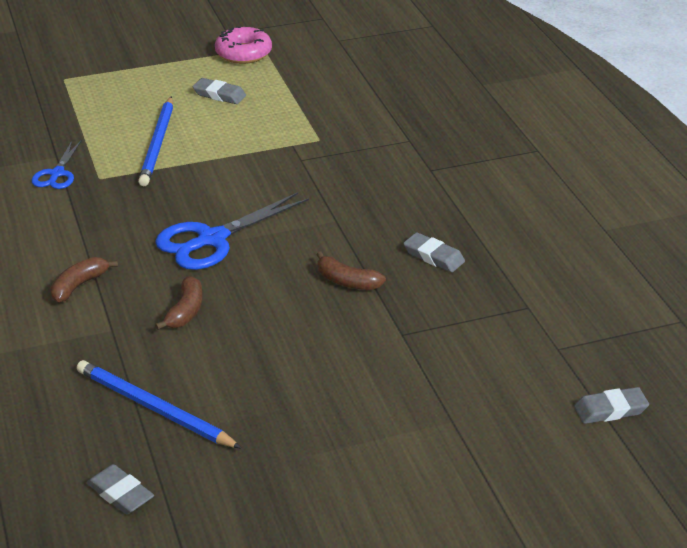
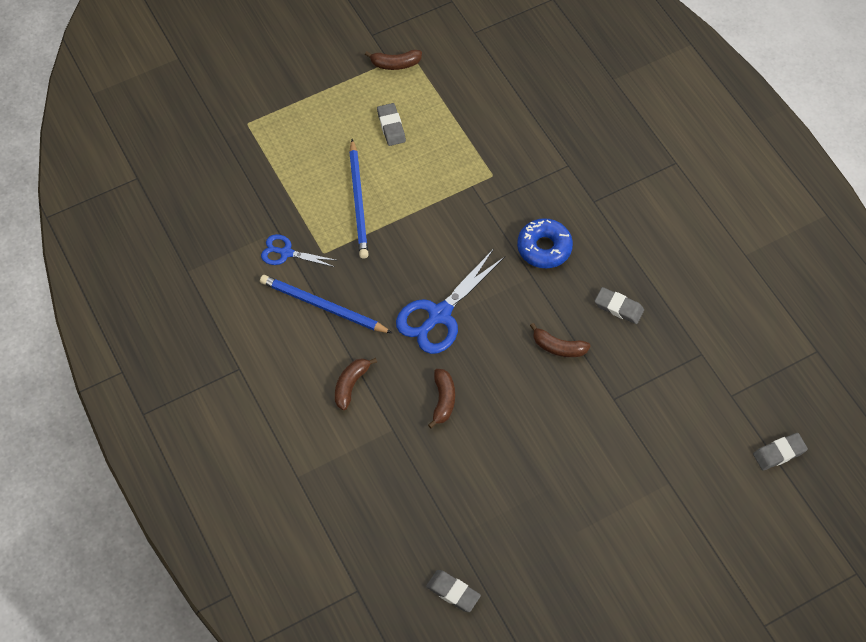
camera: 10 degrees left, 25 degrees up
(57, 174) = (286, 253): blue scissors -> blue scissors turned 105 degrees clockwise
(154, 408) = (451, 506): blue pencil -> blue pencil (323, 306)
(219, 95) = (391, 126): grey eraser -> grey eraser turned 60 degrees clockwise
(243, 53) = (395, 64): pink donut -> brown banana
(359, 199) = (544, 248): none -> blue donut

